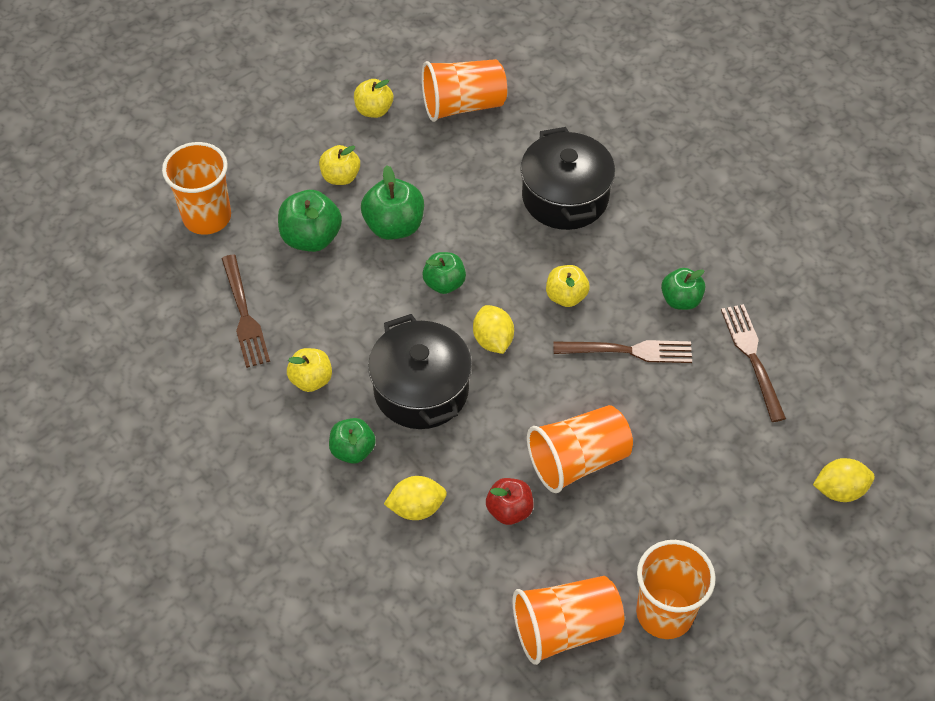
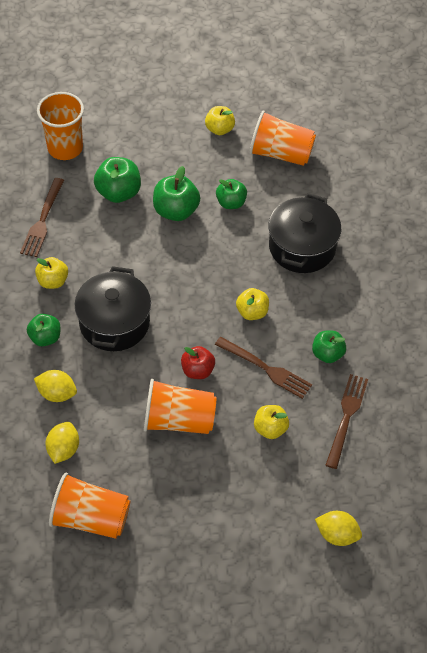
camera: 30 degrees right, 0 degrees up
(340, 177) = (166, 162): yellow apple -> yellow apple (270, 428)
(444, 283) = (180, 263): green apple -> green apple (231, 203)
(493, 340) = (183, 315): yellow lemon -> yellow lemon (63, 449)
(509, 510) = (112, 426): red apple -> red apple (197, 370)
(664, 613) = (159, 545): orange cup -> none

